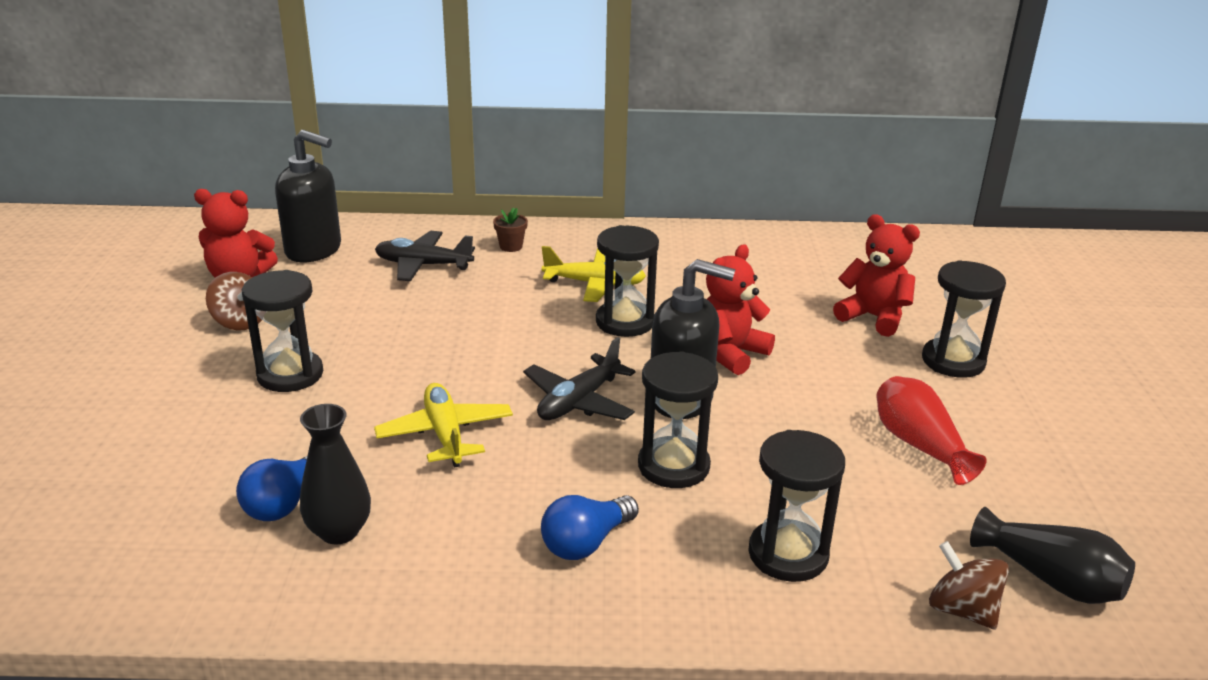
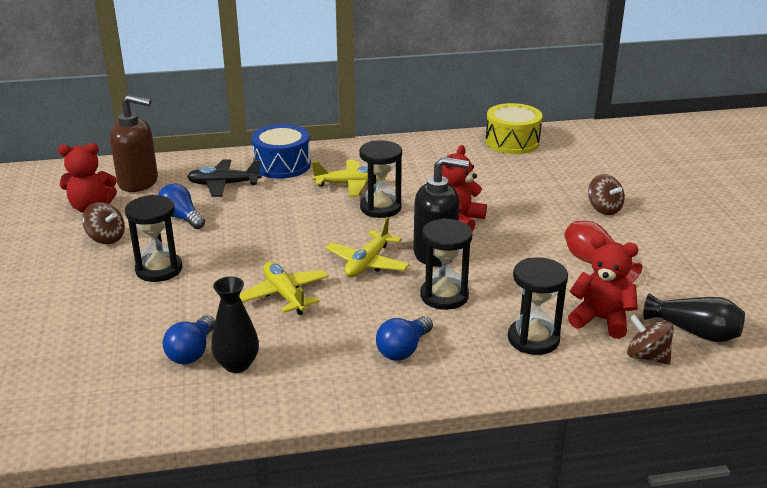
camera: 10 degrees left, 0 degrees up
(314, 250) = (139, 182): black soap dispenser -> brown soap dispenser
(349, 305) = (181, 218): none -> blue light bulb
(511, 246) = (282, 165): brown flower pot -> blue drum
(578, 401) = (367, 263): black plane -> yellow plane
(843, 247) = (512, 142): none -> yellow drum
(873, 317) = (545, 186): red teddy bear -> red teddy bear (601, 320)
(953, 361) = (604, 209): black hourglass -> brown spinning top

